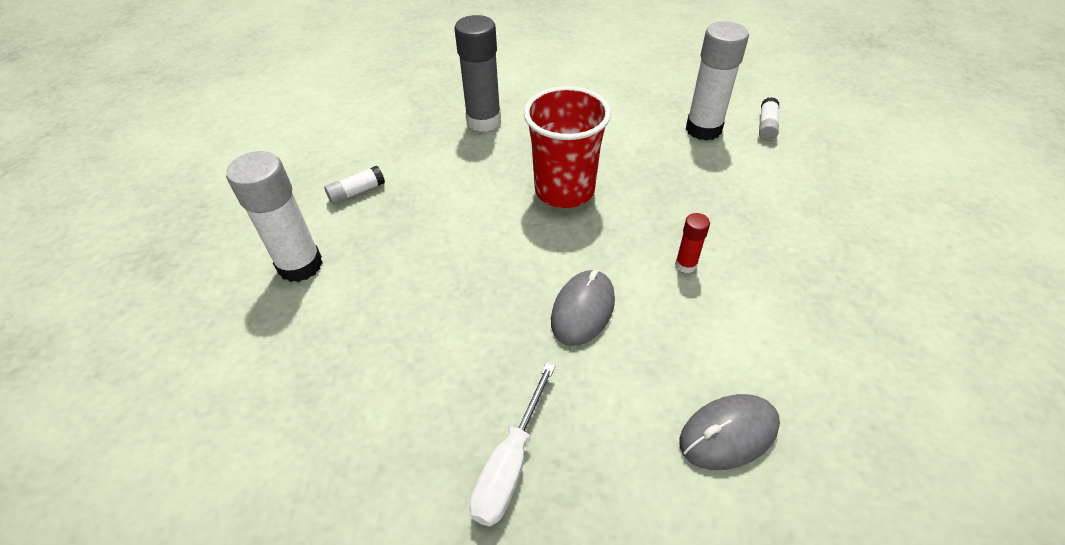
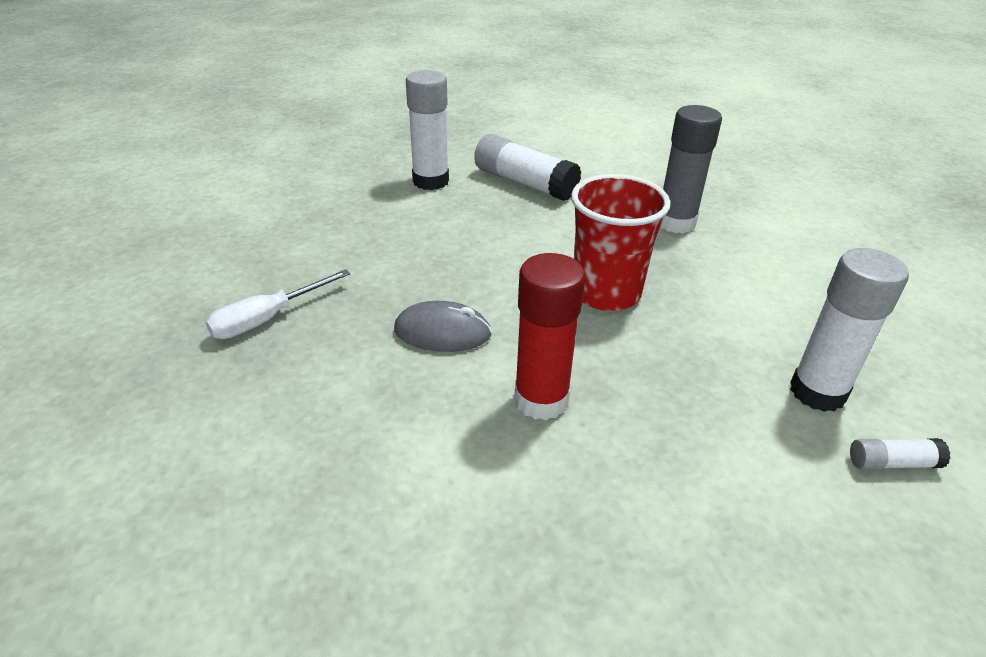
camera: 70 degrees right, 10 degrees down
(357, 192) = (525, 183): white glue stick -> white glue stick, size x2.06
(510, 464) = (267, 319): white screwdriver -> white screwdriver turned 45 degrees counterclockwise
(685, 265) = (541, 400): red glue stick -> red glue stick, size x2.06
(728, 433) = (317, 455): grey mouse -> none

